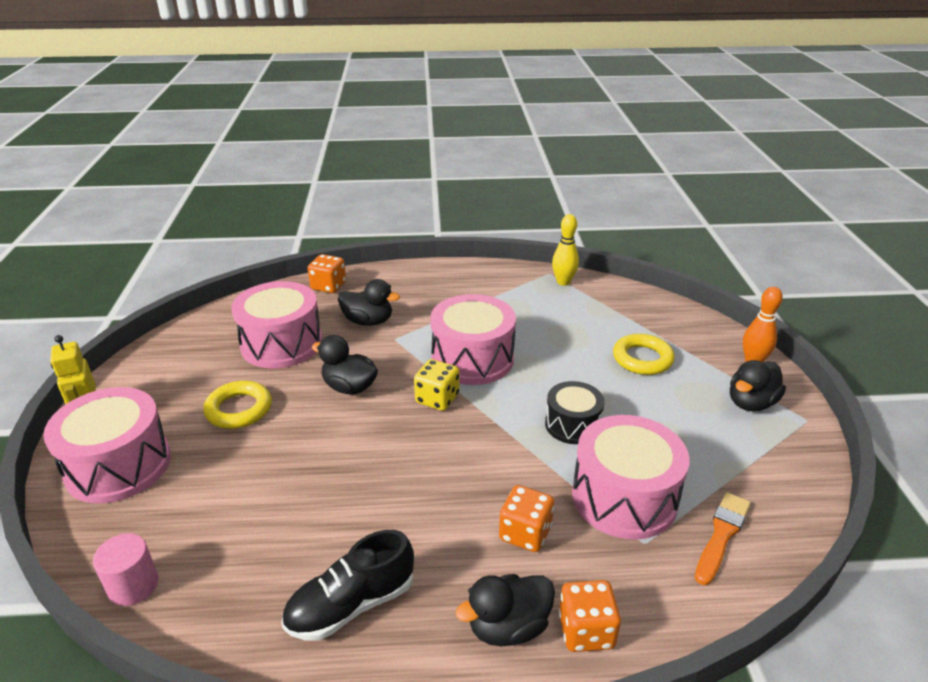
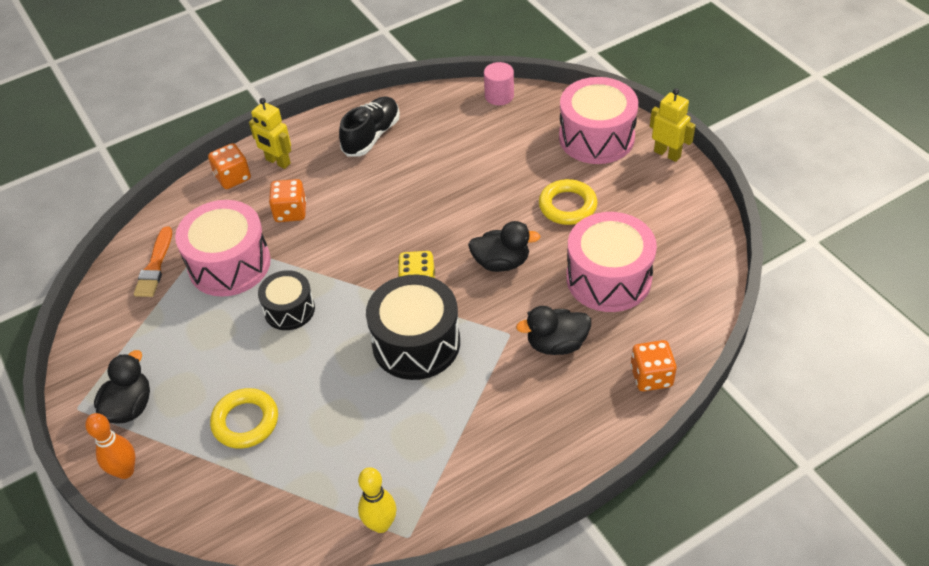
camera: 155 degrees right, 15 degrees up
(472, 359) = (416, 343): pink drum -> black drum
(508, 627) = (278, 162): black duck -> yellow robot

